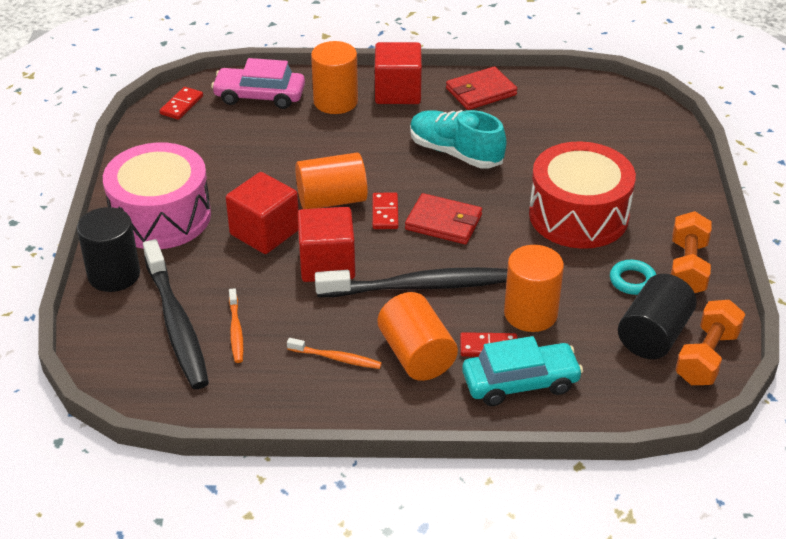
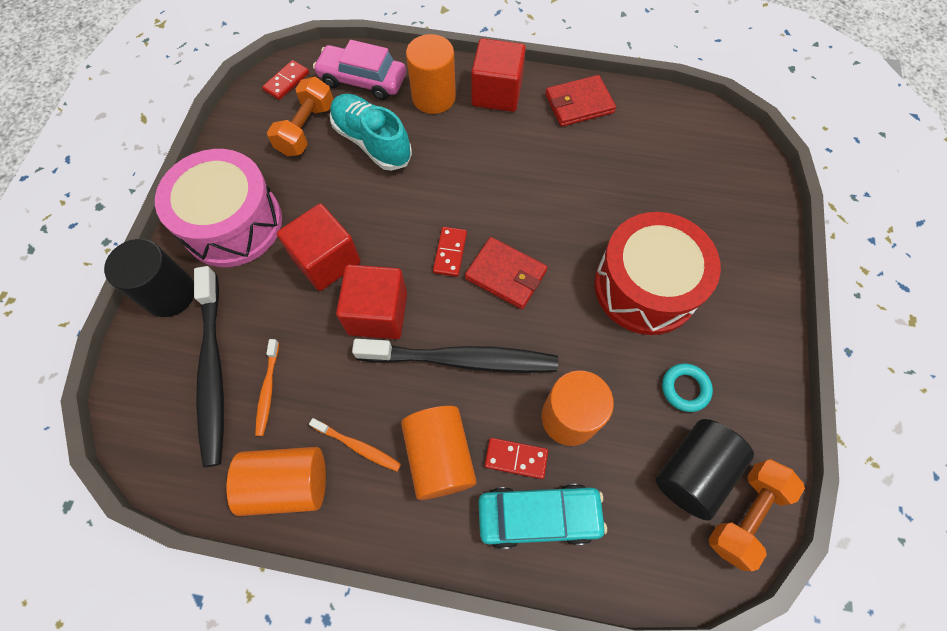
camera: 10 degrees right, 25 degrees up
(332, 200) = (401, 227): orange cylinder -> orange cylinder (288, 484)
(455, 153) = (537, 182): turquoise shoe -> turquoise shoe (372, 142)
(687, 267) = (747, 379): orange dumbbell -> orange dumbbell (306, 129)

